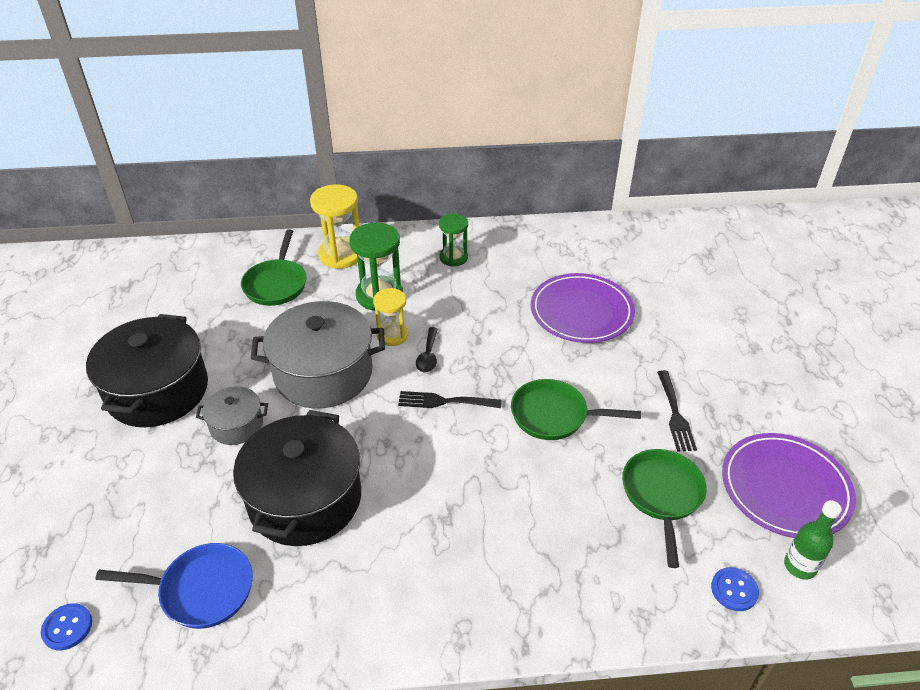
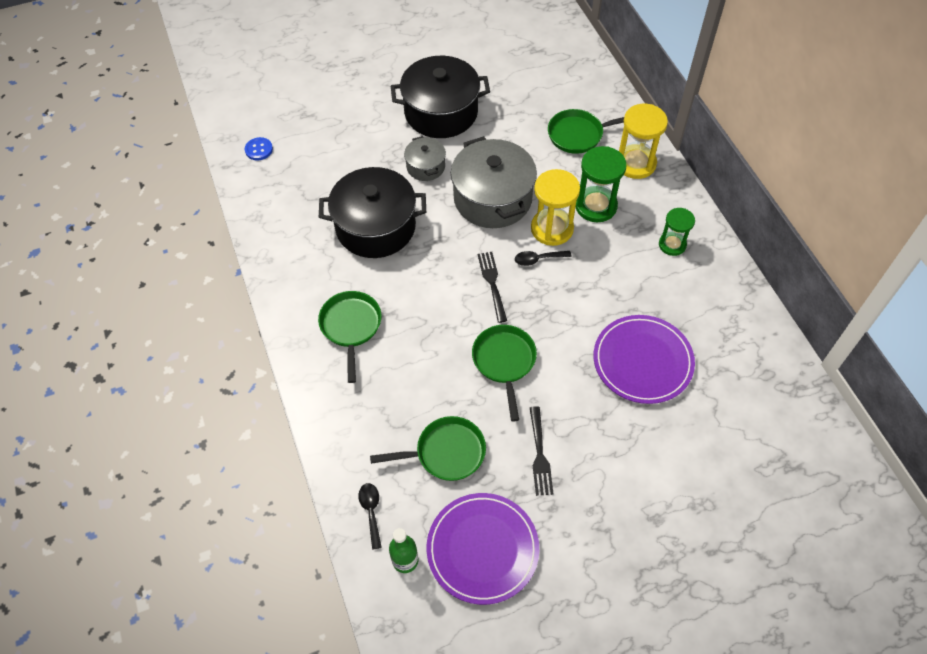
camera: 75 degrees right, 15 degrees up
(201, 590) = (296, 199): blue pan -> none
(392, 335) = (552, 229): yellow hourglass -> yellow hourglass, size x1.57
(456, 560) = (351, 327): none -> green pan
(674, 413) = (539, 454): black fork -> black fork turned 75 degrees counterclockwise
(734, 590) = (371, 511): blue button -> black spoon

